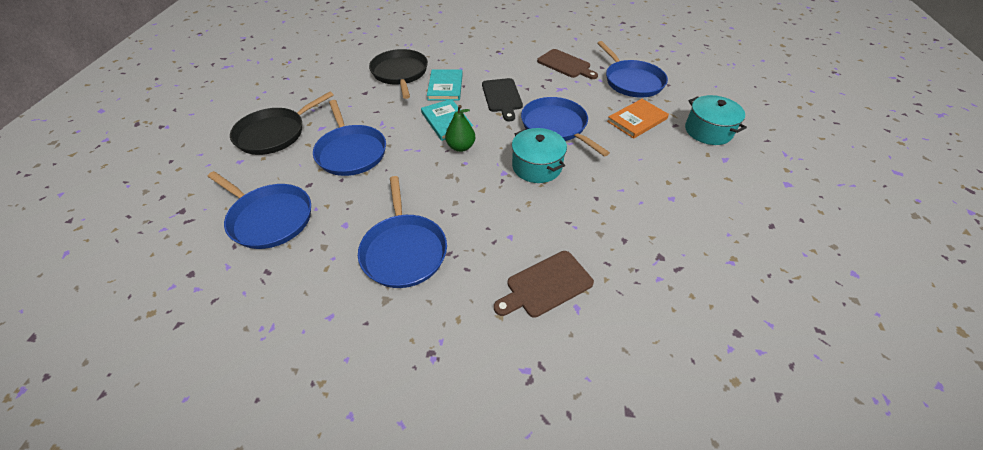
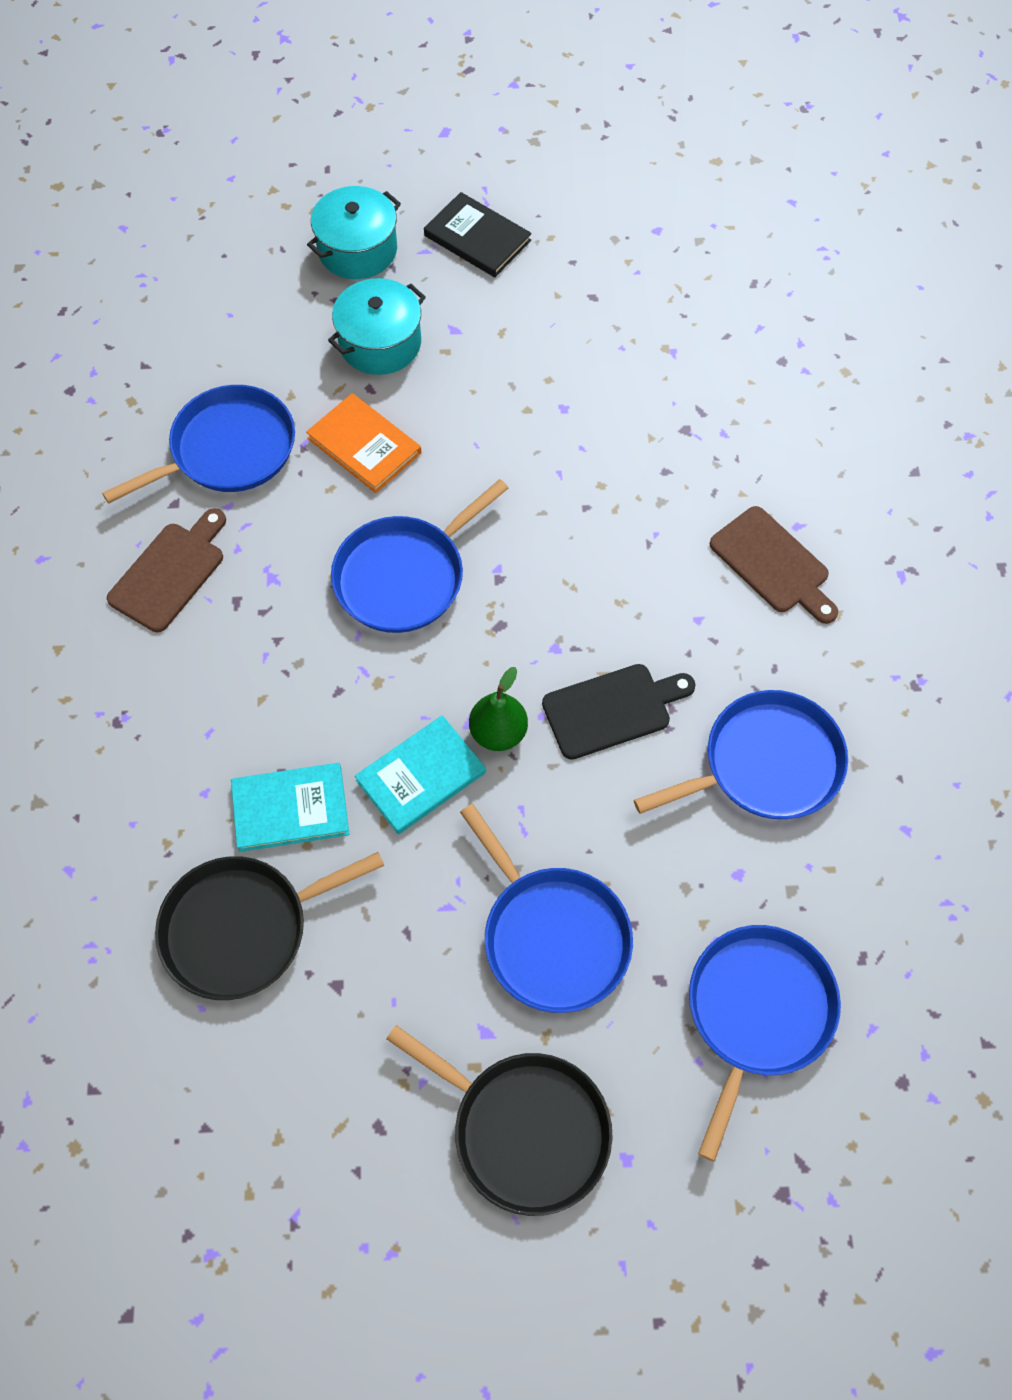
camera: 100 degrees left, 15 degrees up
(351, 152) = (552, 936): blue pan -> blue pan turned 90 degrees clockwise
(502, 97) = (317, 684): black cutting board -> black cutting board (612, 709)
(537, 166) = (528, 598): turquoise pot -> turquoise pot (357, 250)
(805, 177) = (477, 238): none -> black book

